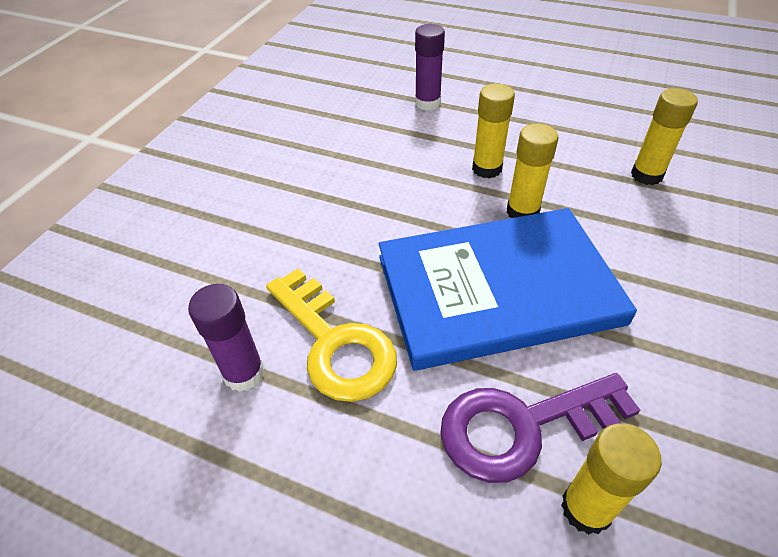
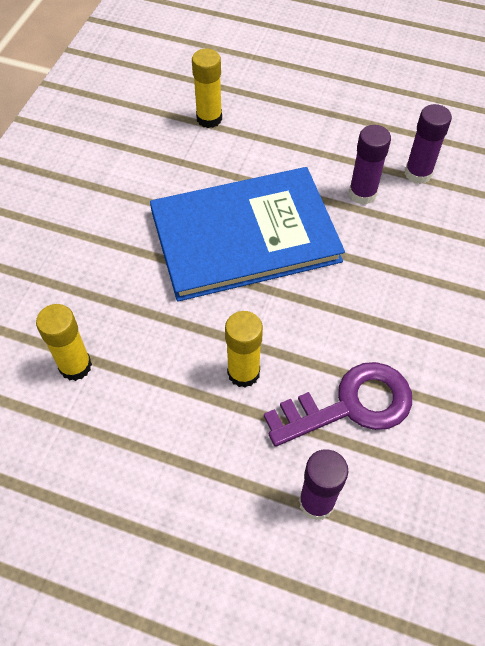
camera: 175 degrees right, 10 degrees up
(334, 343) = (362, 194): yellow key -> purple glue stick
(522, 212) = (213, 314): yellow glue stick -> none
(522, 426) = (237, 151): purple key -> purple key (350, 405)

